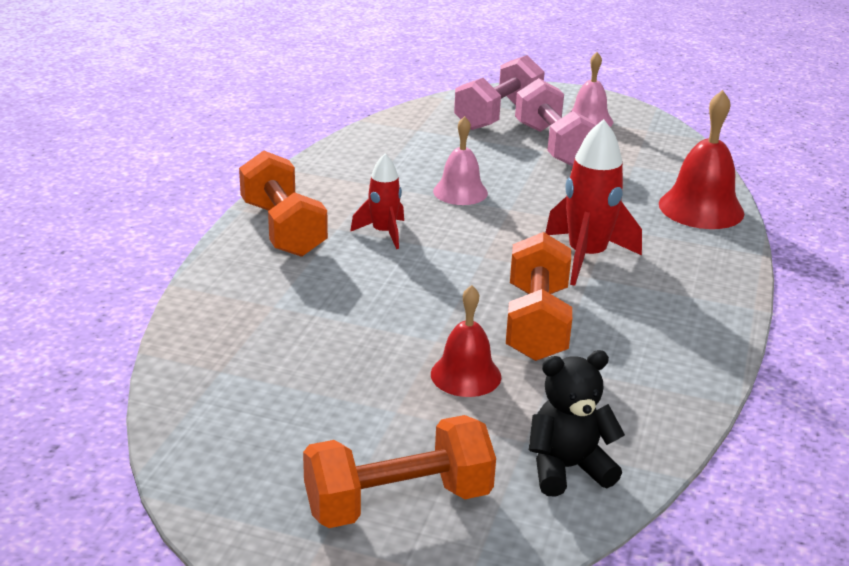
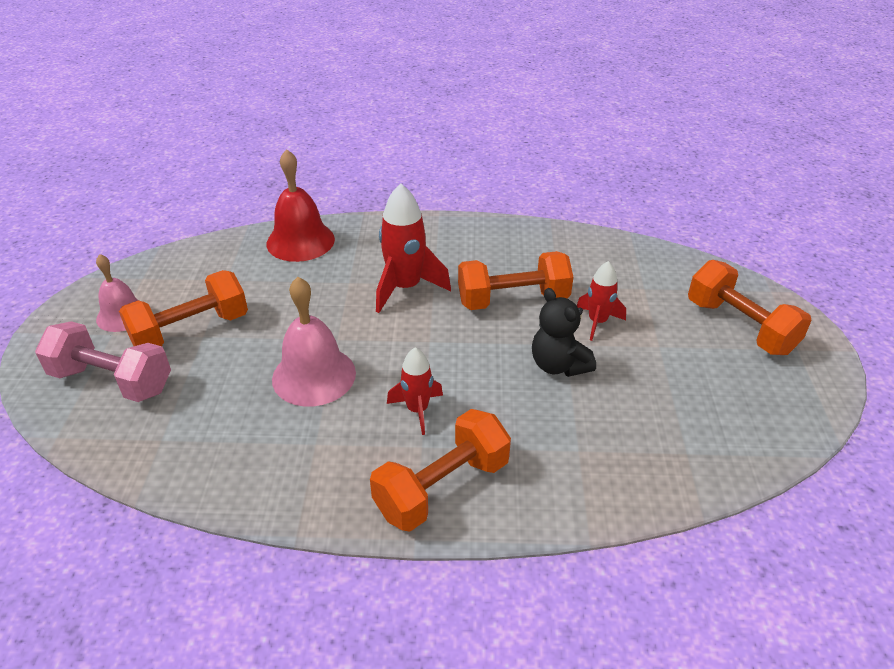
camera: 105 degrees left, 10 degrees up
(460, 192) = (314, 375): pink bell -> pink bell, size x1.52
(465, 375) = (597, 322): red bell -> red rocket
(553, 145) = (191, 331): pink dumbbell -> orange dumbbell
(567, 468) = (656, 269): black teddy bear -> black teddy bear (558, 365)

